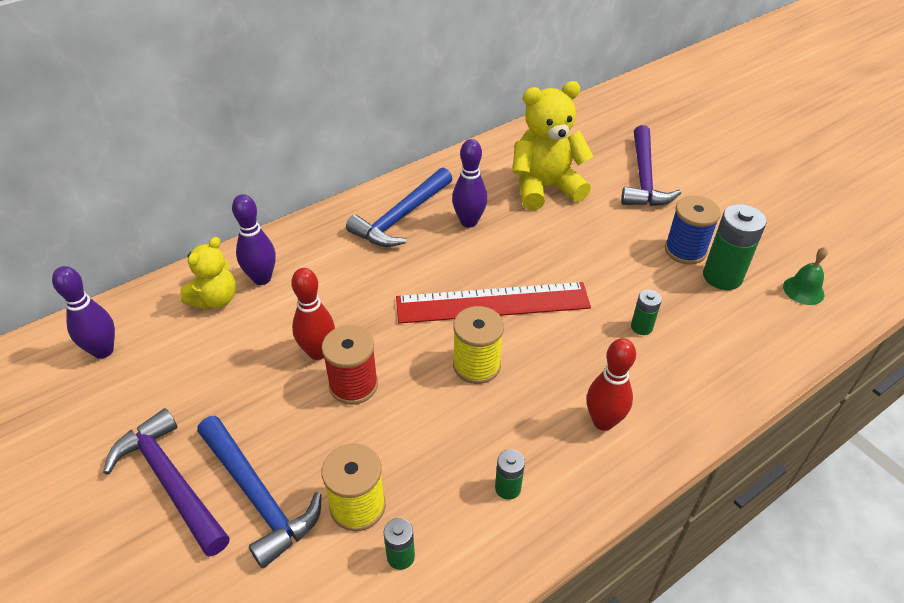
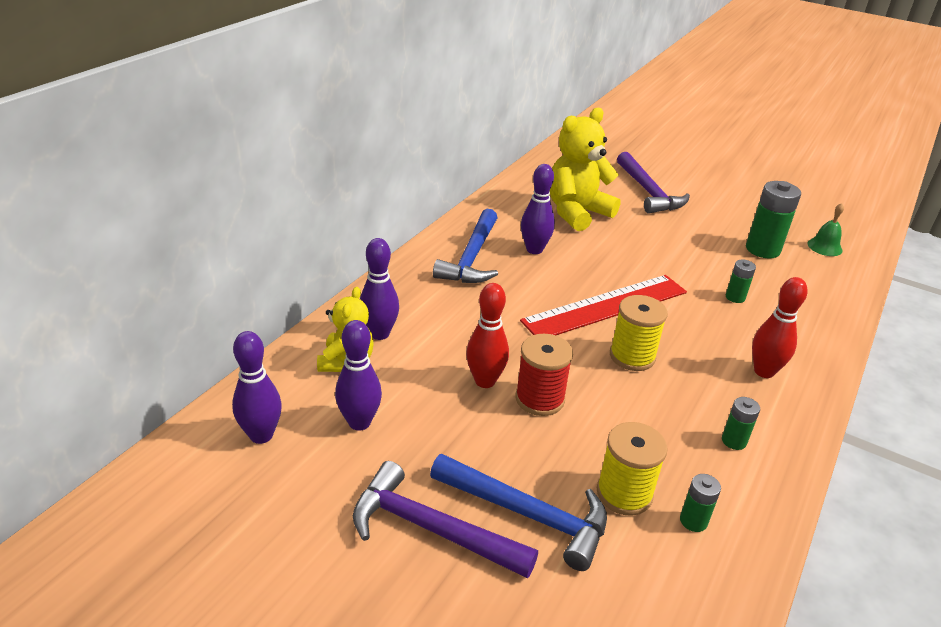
camera: 25 degrees left, 10 degrees down
(185, 362) = (359, 422): none -> purple bowling pin
(685, 250) = (721, 237): blue spool -> none

